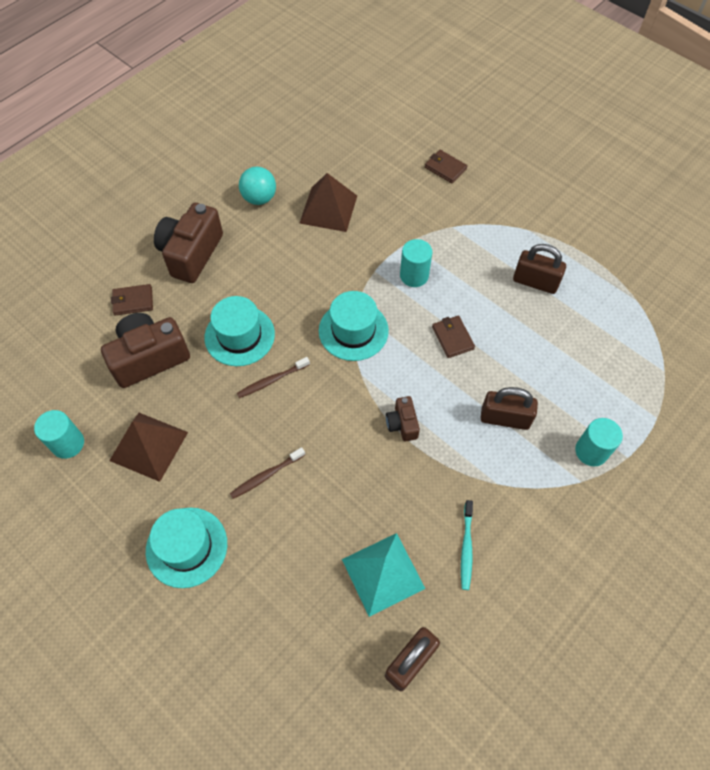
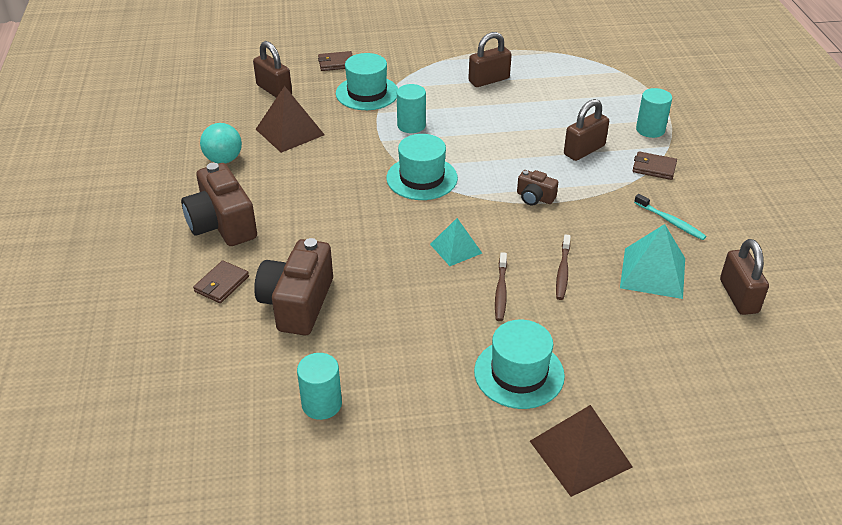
camera: 50 degrees left, 20 degrees down
(149, 446) = (390, 348): brown pyramid -> brown pyramid (580, 453)
(239, 336) = (346, 239): turquoise hat -> turquoise hat (367, 93)
(272, 380) = (414, 243): brown toothbrush -> brown toothbrush (562, 272)
(289, 412) = (455, 248): none -> turquoise pyramid
(369, 160) = (274, 90): none -> brown padlock
(452, 338) = (489, 137): brown wallet -> brown wallet (654, 168)

